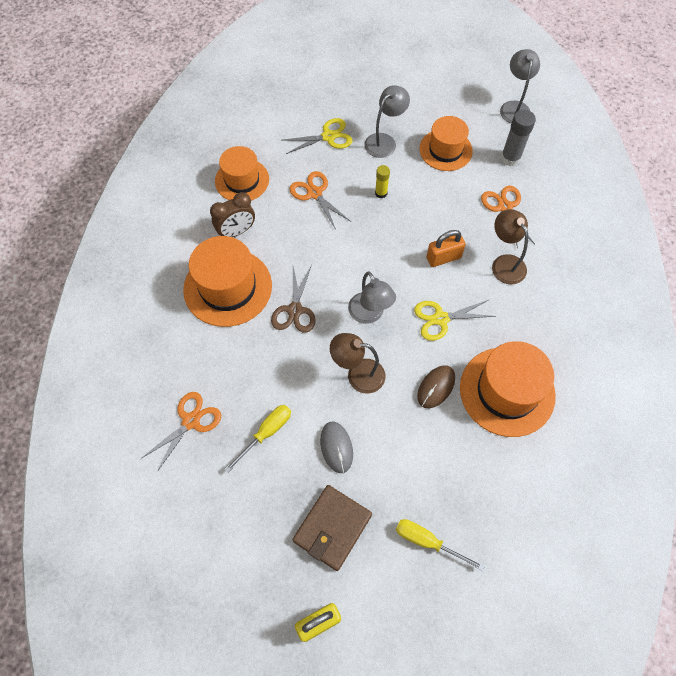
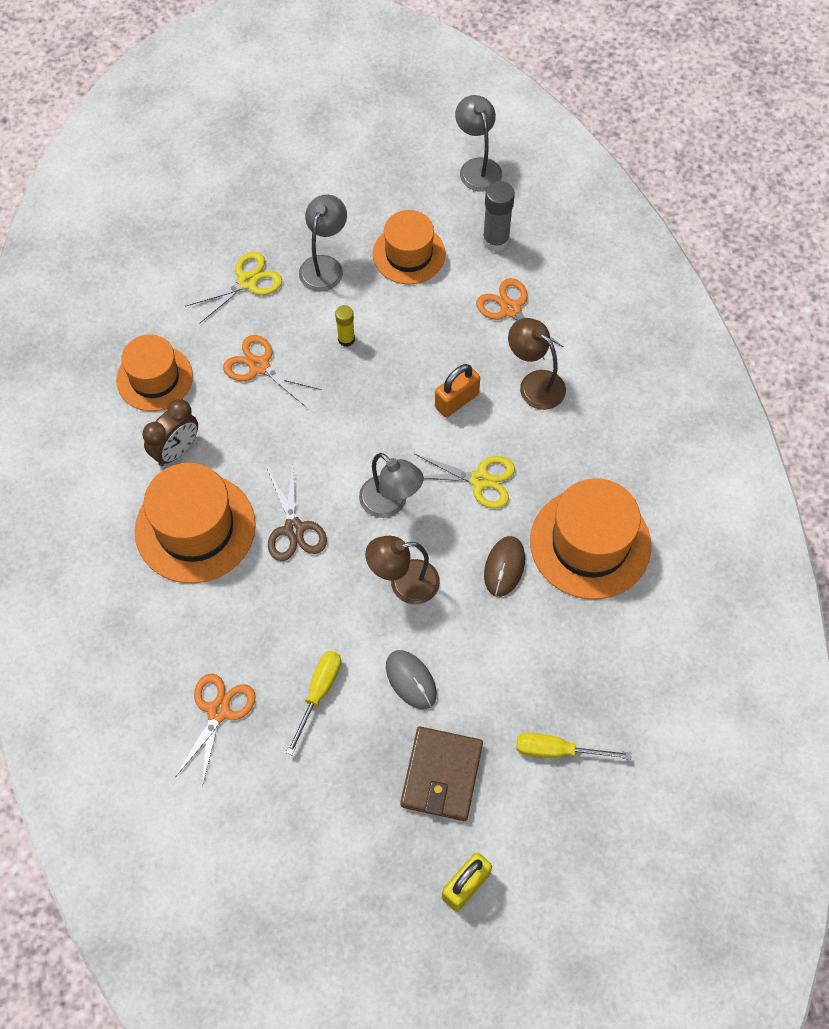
camera: 20 degrees left, 0 degrees up
(440, 319) = (480, 480): yellow scissors -> yellow scissors turned 135 degrees counterclockwise

